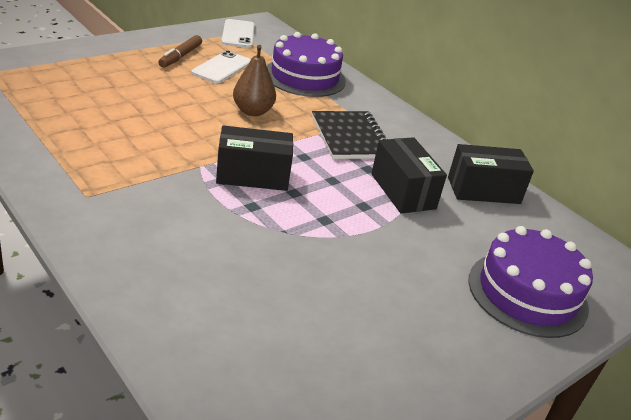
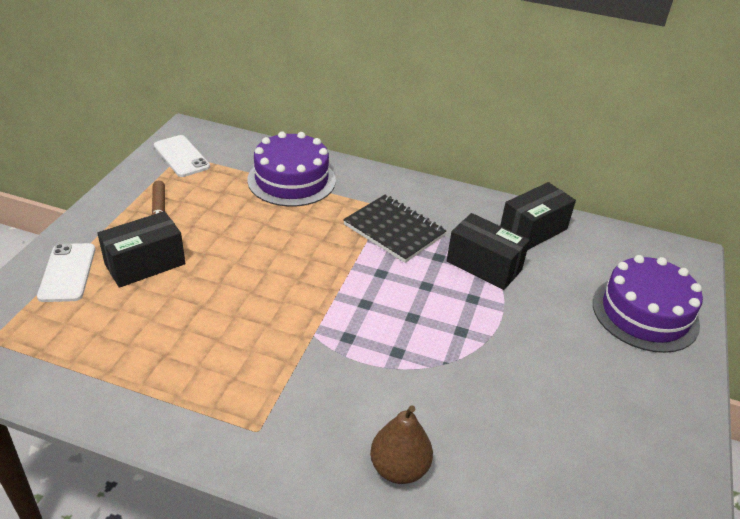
camera: 30 degrees left, 5 degrees up
(222, 68) = (211, 207): white phone -> white phone (67, 272)
(252, 111) = (291, 246): brown pear -> brown pear (399, 468)
(253, 175) = (364, 319): black box -> black box (145, 264)

